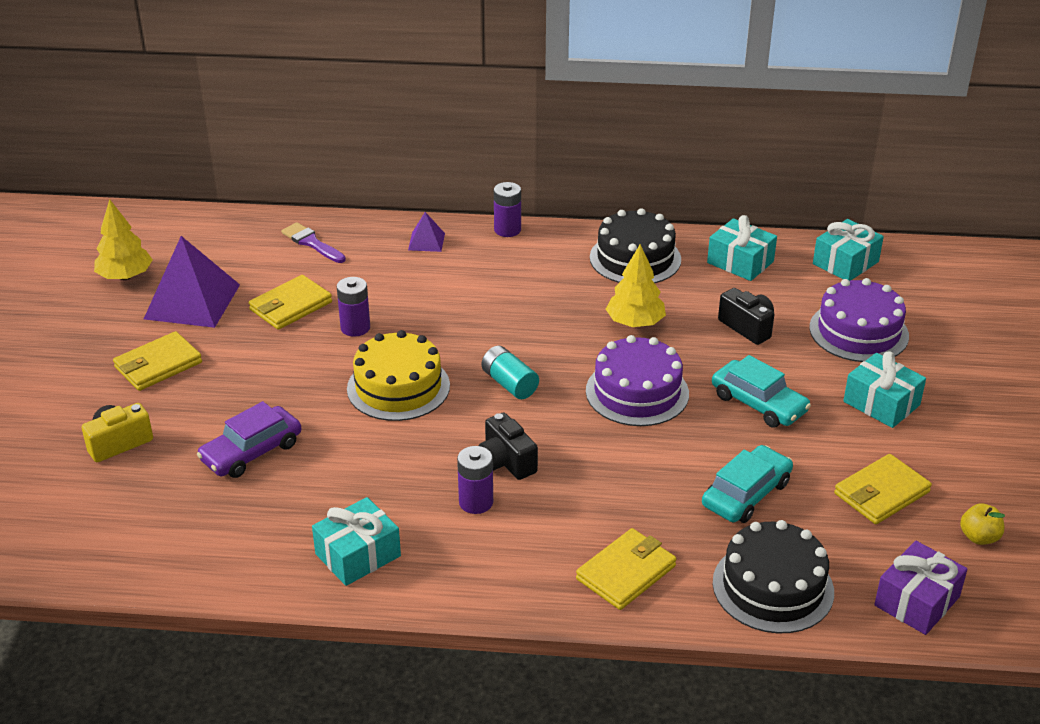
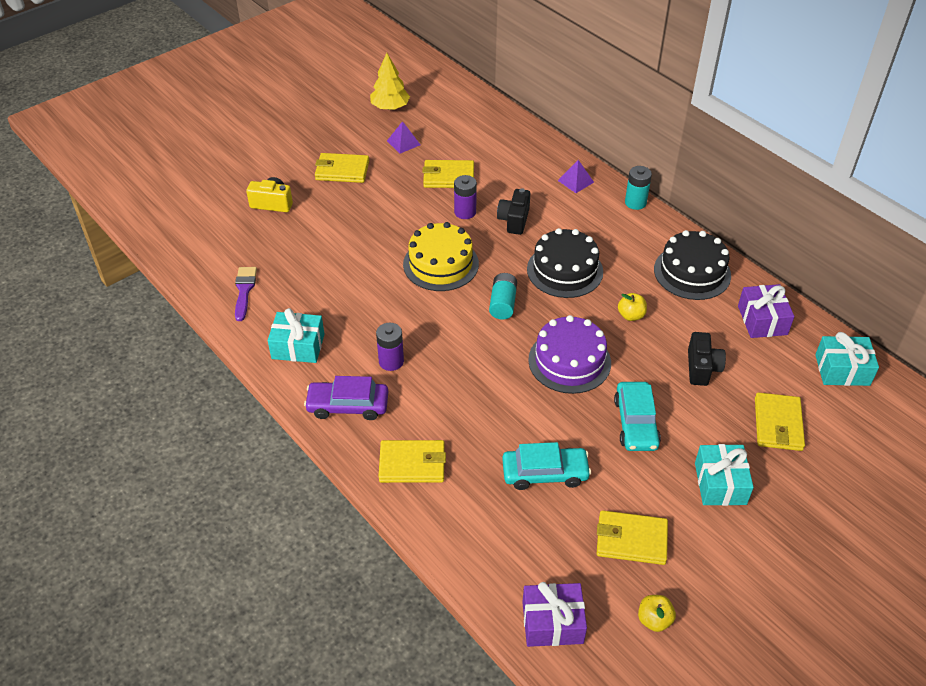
camera: 45 degrees right, 10 degrees up
(192, 301) = (403, 143): purple pyramid -> purple pyramid, size x0.48
(251, 452) = (323, 251): purple car -> purple car (348, 405)
(311, 243) = (509, 143): purple brush -> purple brush (244, 290)
(506, 462) = (438, 350): black camera -> black camera (514, 220)
(507, 230) = (635, 202): purple battery -> turquoise battery
(635, 323) = (631, 315): yellow tree -> yellow apple
(740, 262) = (762, 320): turquoise gift -> purple gift
(773, 587) = (479, 540): black cake -> black cake (565, 270)
(858, 332) = (778, 424): purple cake -> yellow wallet

